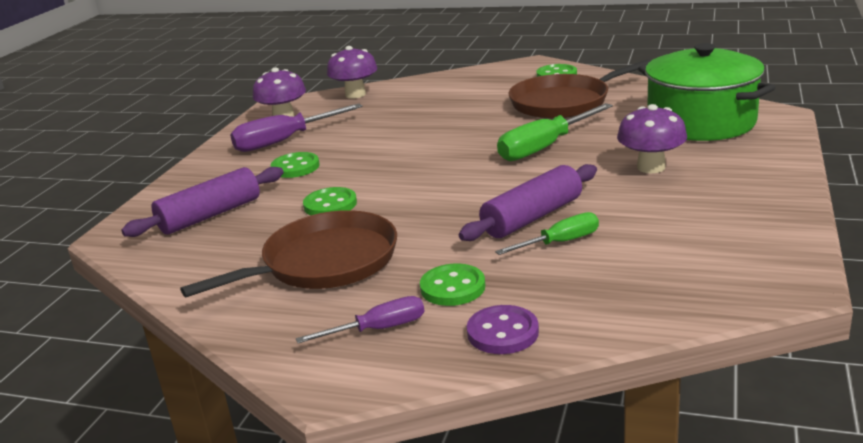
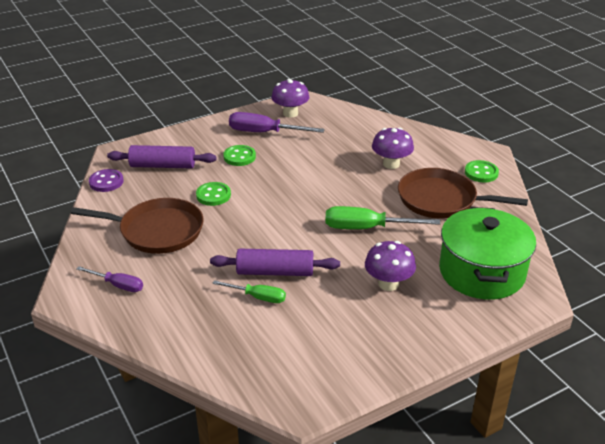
camera: 40 degrees right, 10 degrees up
(355, 94) = (351, 116): purple mushroom -> purple mushroom (391, 164)
(452, 287) = (176, 286): green button -> none
(502, 332) = (152, 326): purple button -> purple button (106, 182)

